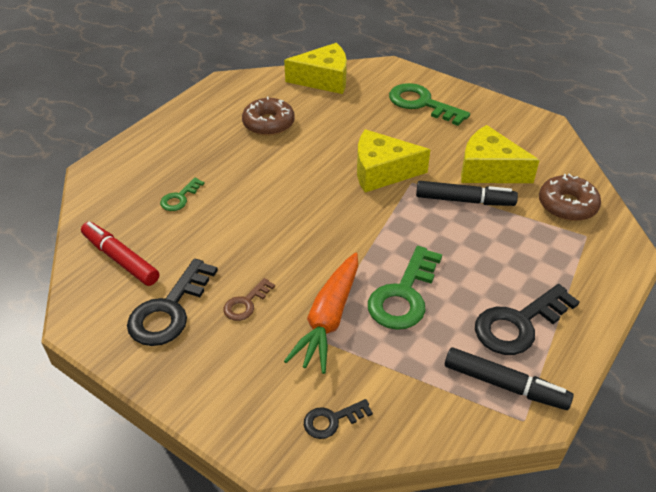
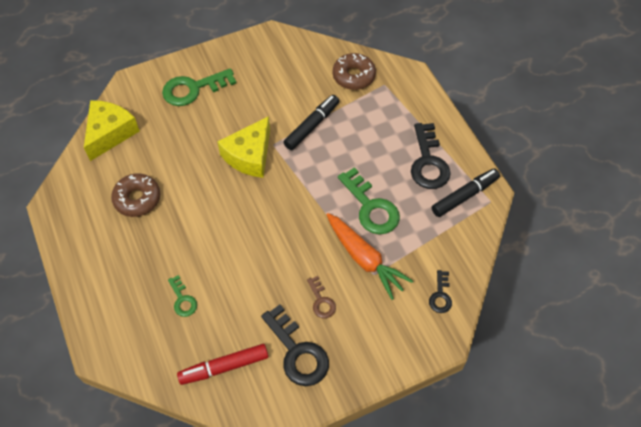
camera: 60 degrees left, 15 degrees up
(489, 169) = (292, 94): yellow cheese -> none

